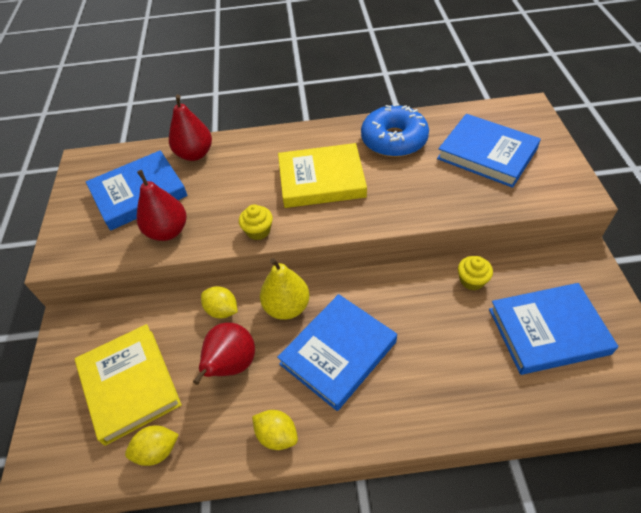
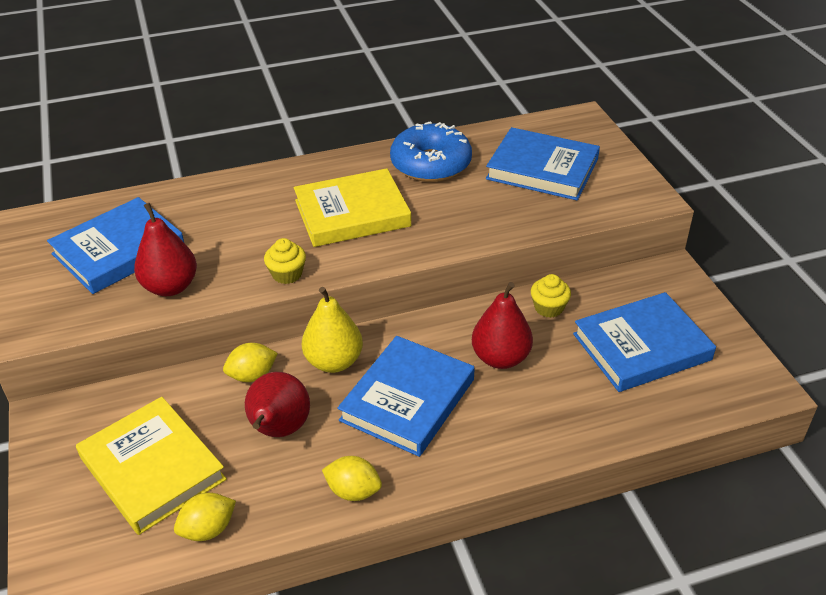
camera: 15 degrees left, 10 degrees down
(195, 154) = (181, 200): red pear -> red pear (500, 358)
(222, 310) = (252, 375): yellow lemon -> yellow lemon turned 45 degrees counterclockwise

